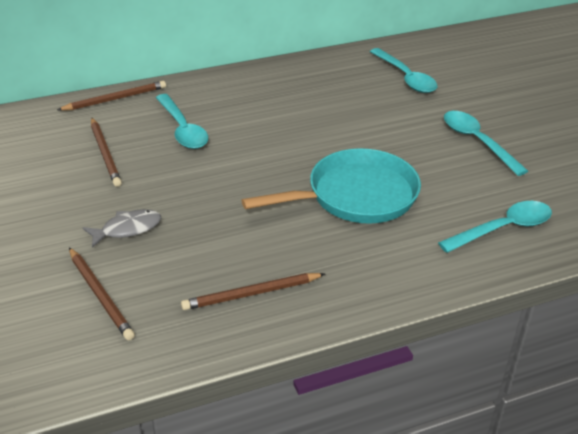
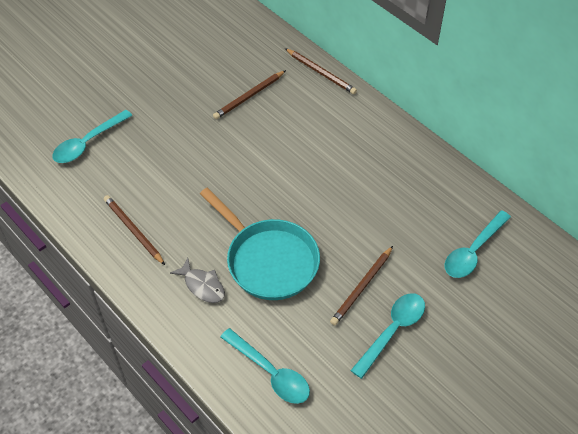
camera: 70 degrees right, 15 degrees up
(100, 295) = (105, 155): brown pencil -> brown pencil (362, 287)
(127, 229) = (172, 142): grey fish -> grey fish (202, 285)
(182, 129) = (302, 126): turquoise spoon -> turquoise spoon (88, 143)

